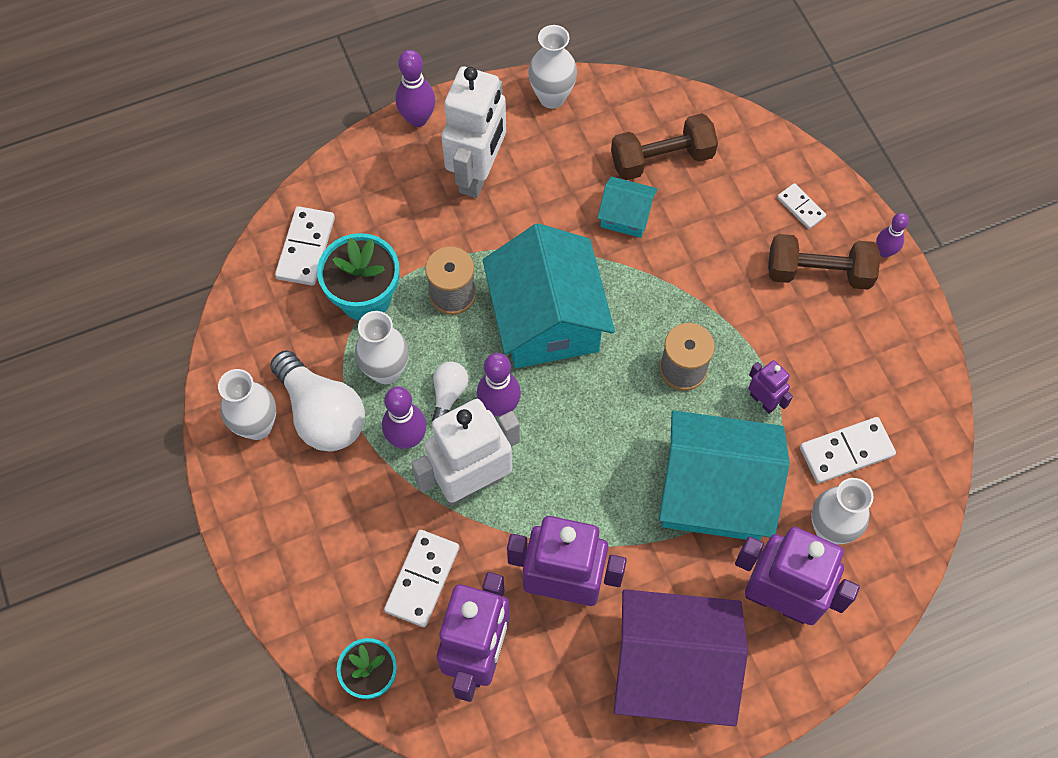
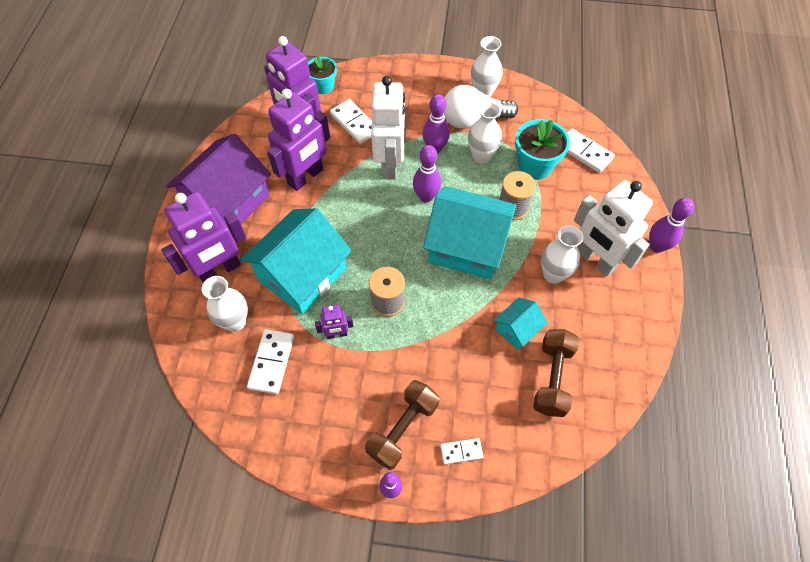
camera: 120 degrees right, 5 degrees down
(448, 394) = (449, 177): white light bulb -> none
(552, 97) = (640, 334): white vase -> white vase (553, 274)

